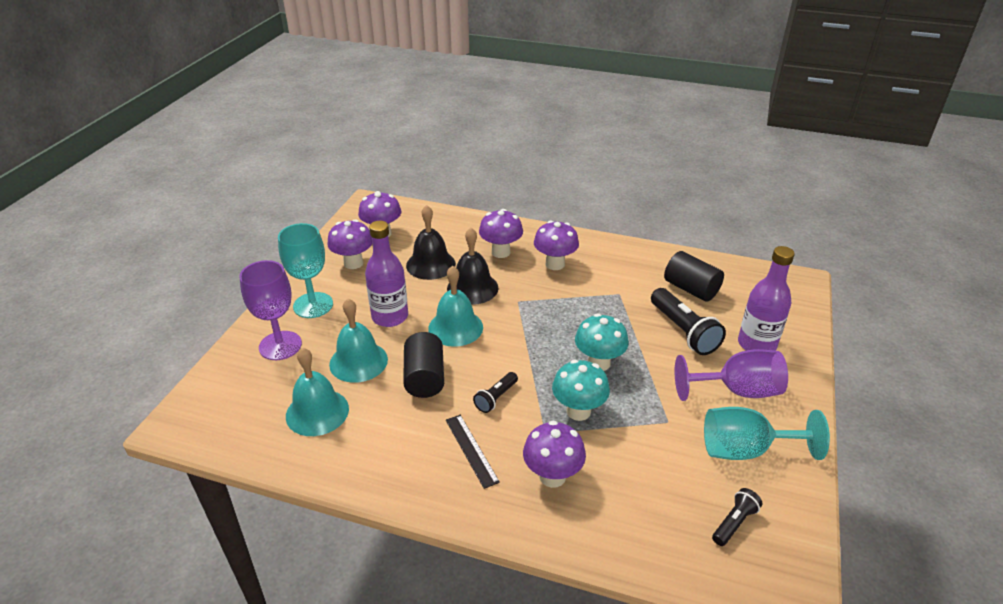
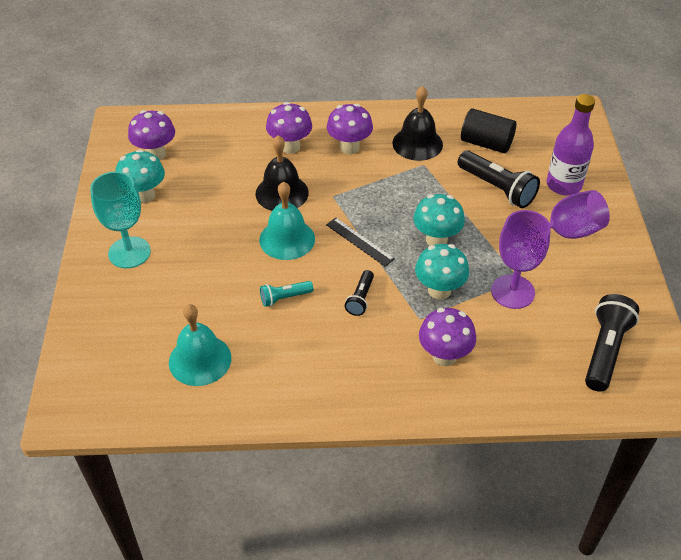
camera: 20 degrees left, 10 degrees up
(280, 345) = (121, 304): purple goblet -> purple goblet (512, 292)
(353, 263) = (144, 195): purple mushroom -> turquoise mushroom
(358, 361) = (211, 299): turquoise bell -> none
(390, 317) = (216, 244): purple bottle -> none
(424, 378) = (284, 298): black cylinder -> turquoise flashlight
(430, 264) = (226, 177): black bell -> black bell (417, 143)
(471, 450) = (363, 353): black ruler -> black ruler (359, 241)
(734, 523) = (605, 350): black flashlight -> black flashlight, size x1.81
(745, 450) = (591, 286): turquoise goblet -> none

